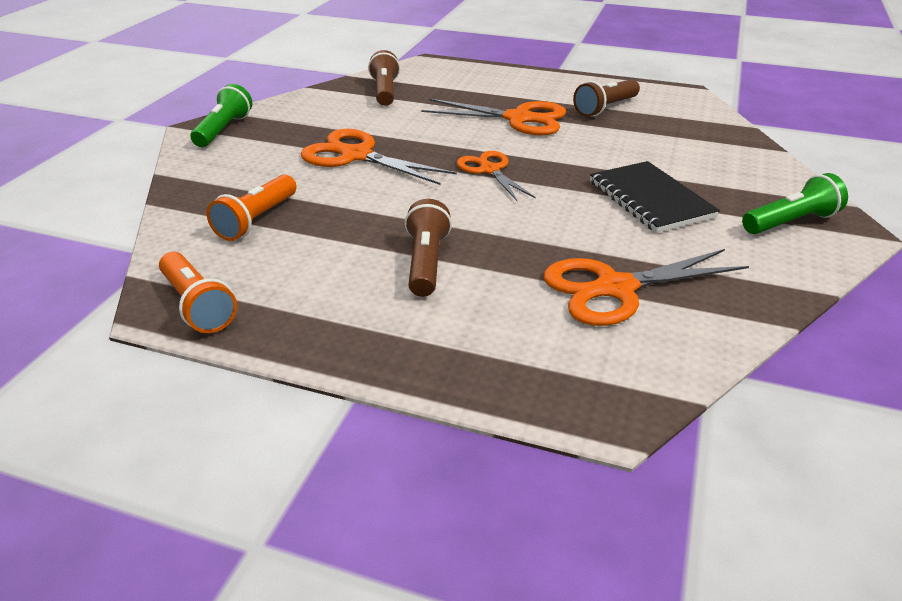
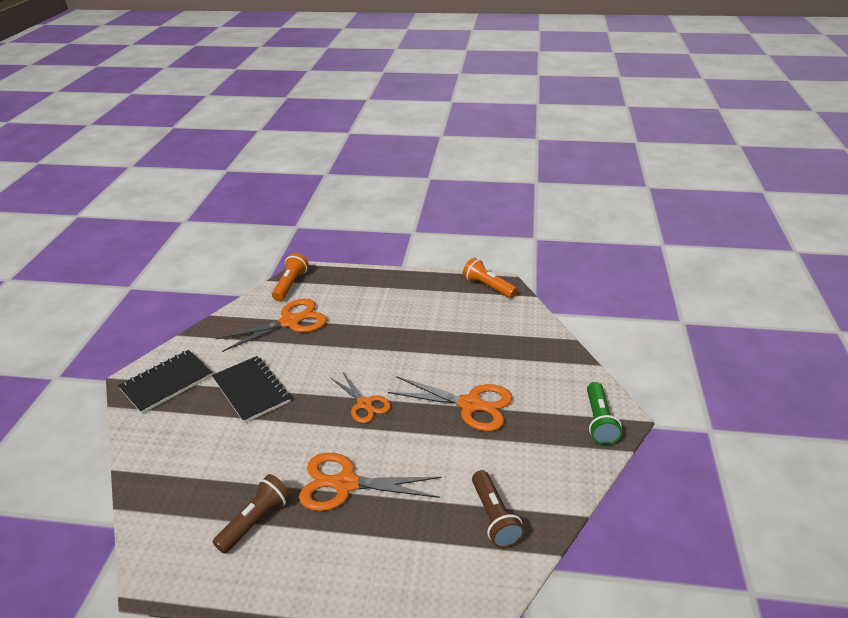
camera: 170 degrees right, 0 degrees up
(257, 220) = (498, 336): orange flashlight -> orange flashlight (290, 284)
(426, 262) = (389, 323): brown flashlight -> none
(790, 222) = (167, 383): green flashlight -> black notebook

